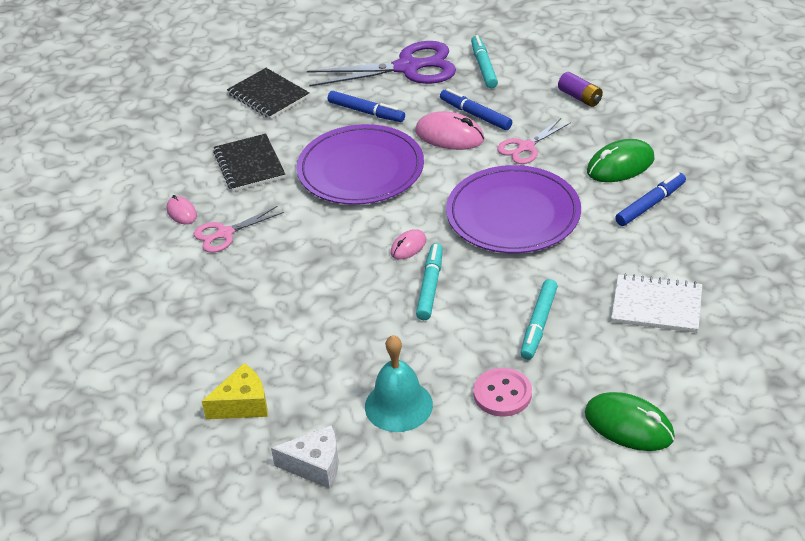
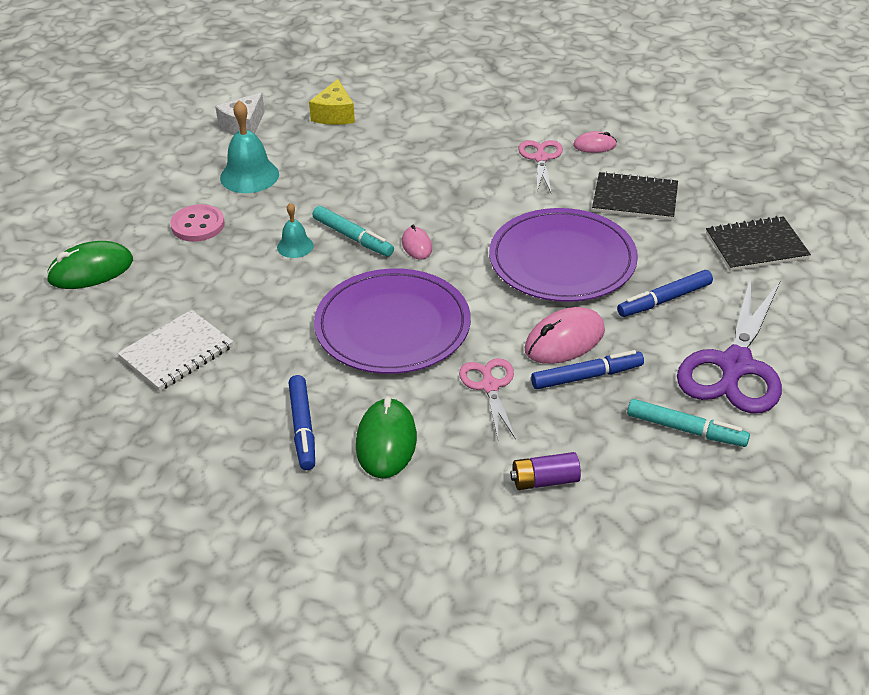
camera: 120 degrees right, 0 degrees up
(472, 314) = (295, 246): none -> turquoise bell
(538, 324) = (241, 275): turquoise marker -> none

